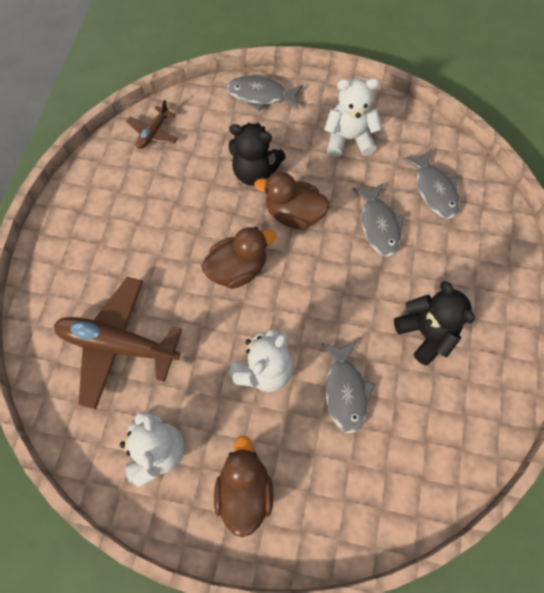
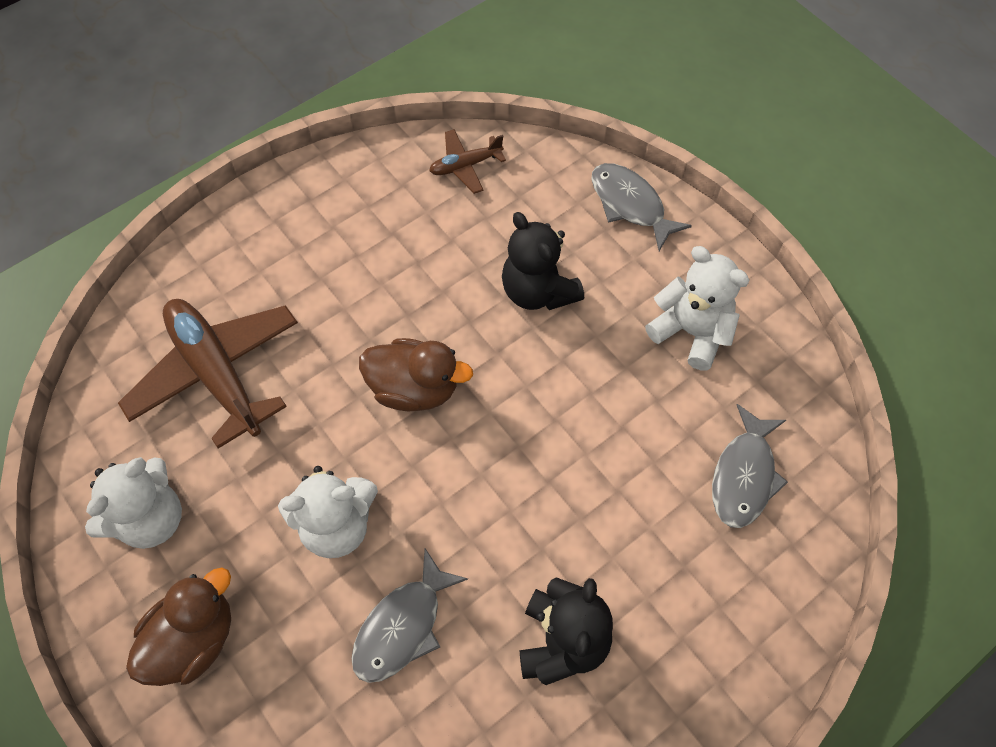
camera: 40 degrees right, 5 degrees down
(293, 214) = (537, 373): brown duck -> none
(379, 225) = (629, 465): grey fish -> none

